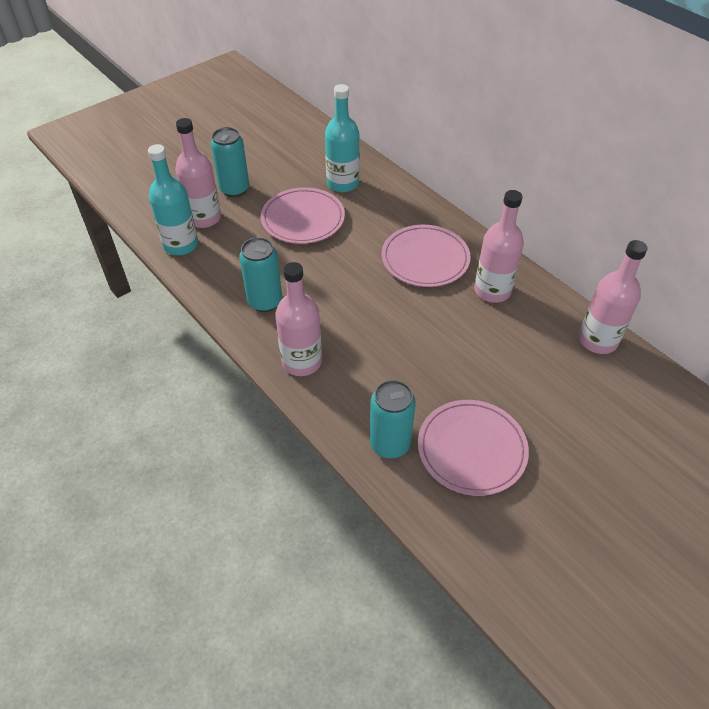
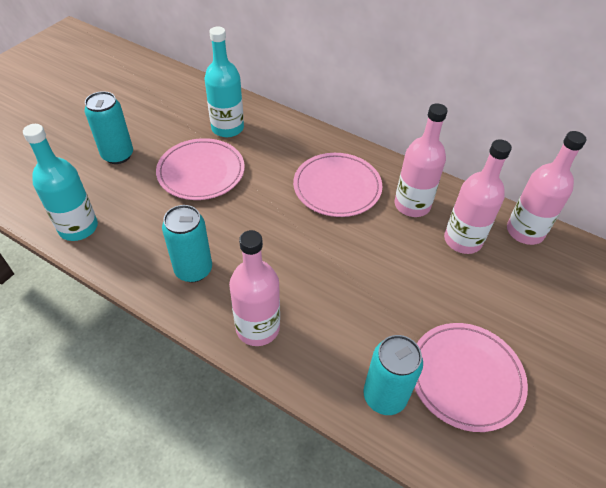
camera: 20 degrees left, 0 degrees up
(204, 218) = (95, 192): pink bottle -> pink bottle (462, 240)

